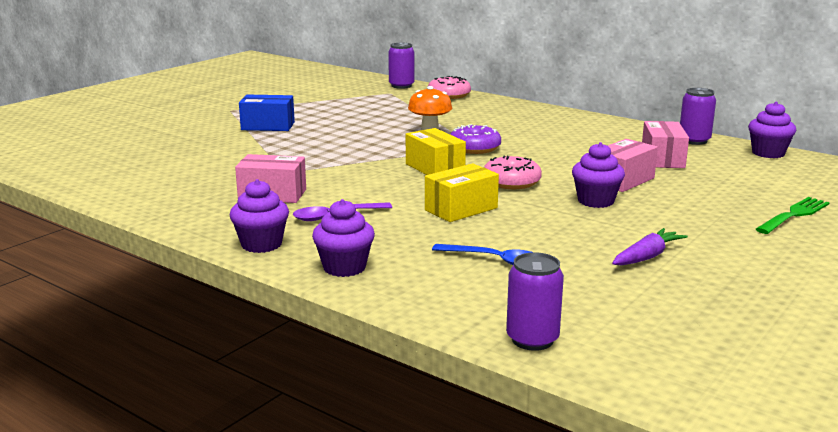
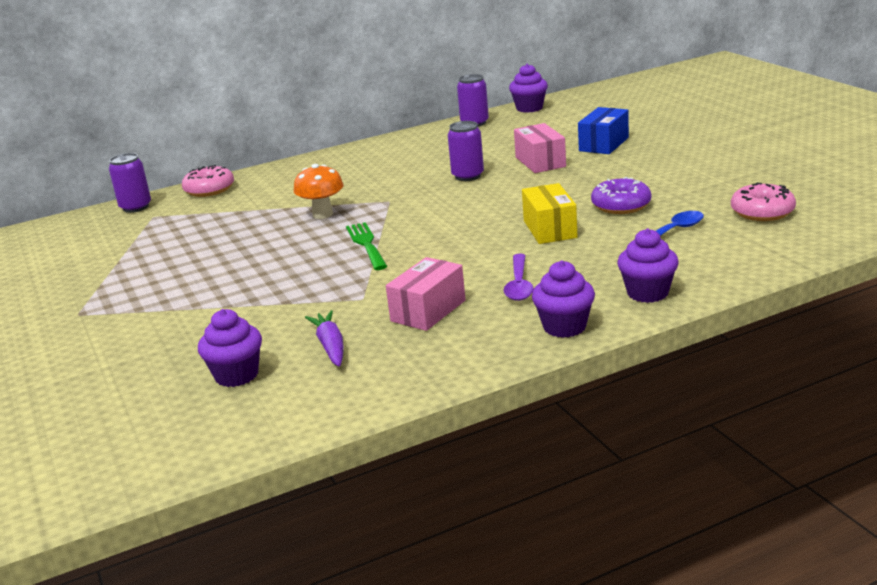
camera: 60 degrees left, 5 degrees up
(268, 126) = (183, 295): blue box -> blue box (603, 144)
(435, 168) = (433, 226): yellow box -> none
(474, 148) = (395, 202): purple donut -> purple donut (621, 205)
(511, 182) = (503, 201): pink donut -> pink donut (762, 212)
(532, 339) = (819, 241): purple can -> purple can (467, 176)
(595, 201) = (577, 178): purple cupcake -> purple cupcake (236, 375)
(647, 256) = (699, 182): purple carrot -> purple carrot (330, 346)
(662, 159) = (505, 141): pink box -> none
(794, 215) = (657, 127): green fork -> green fork (366, 244)

